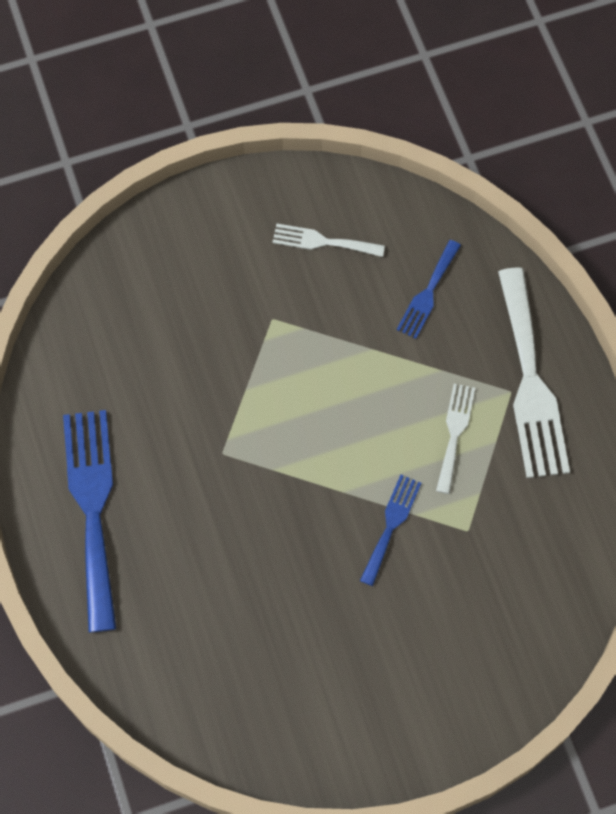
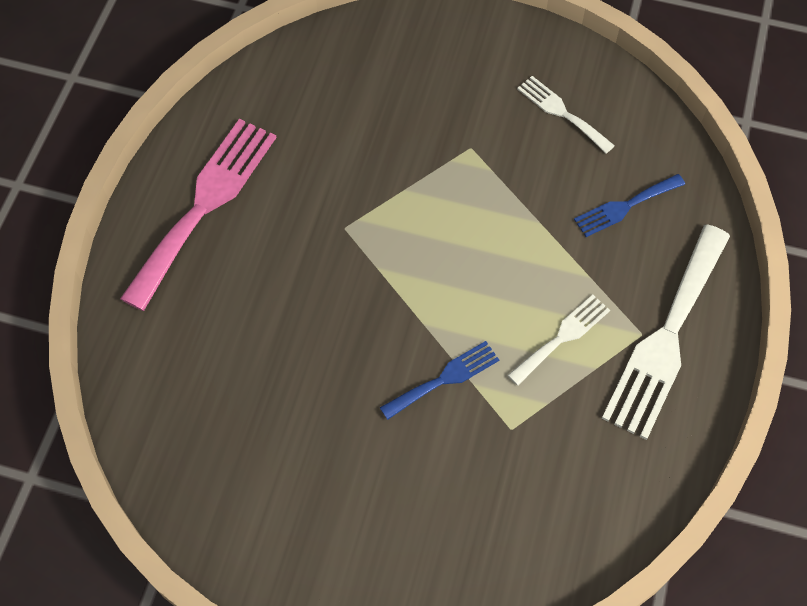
camera: 35 degrees right, 5 degrees down
(93, 508) = (205, 204): blue fork -> pink fork

